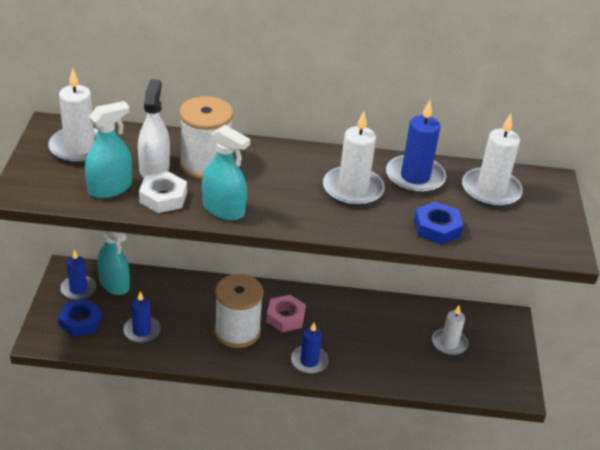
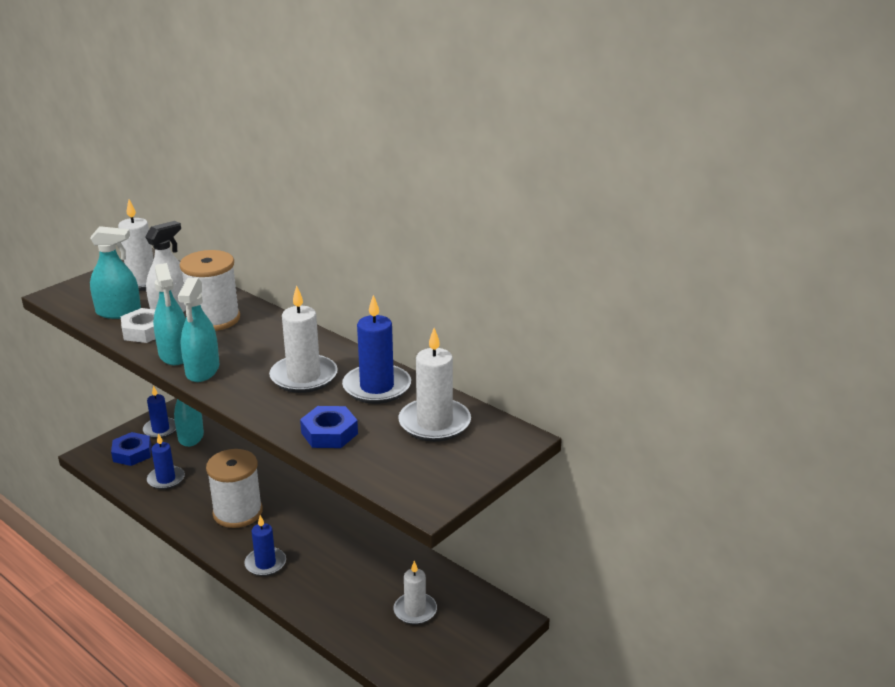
camera: 40 degrees right, 10 degrees down
(268, 214) = (202, 370): none -> turquoise spray bottle
(285, 317) = (292, 519): pink nut -> none

